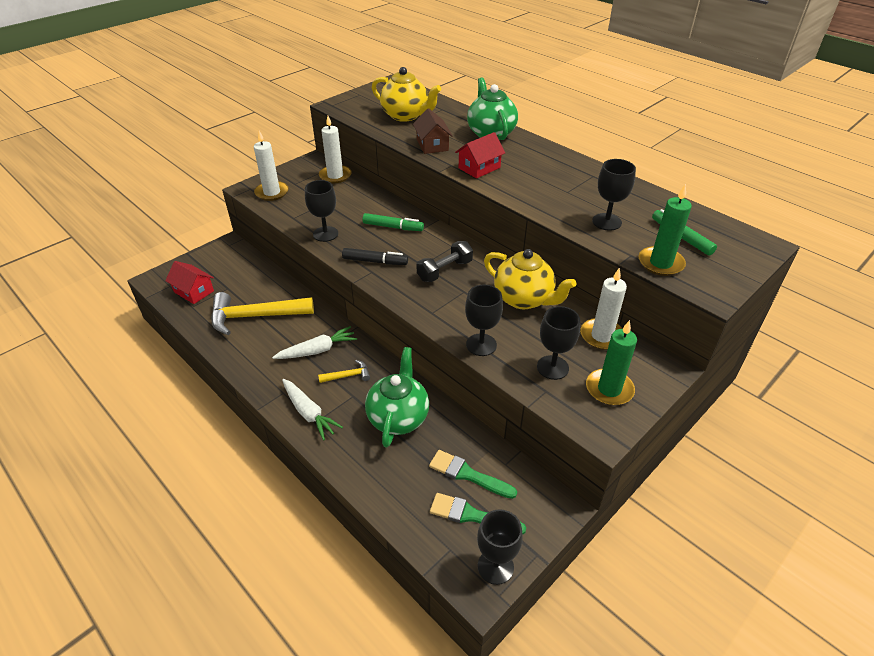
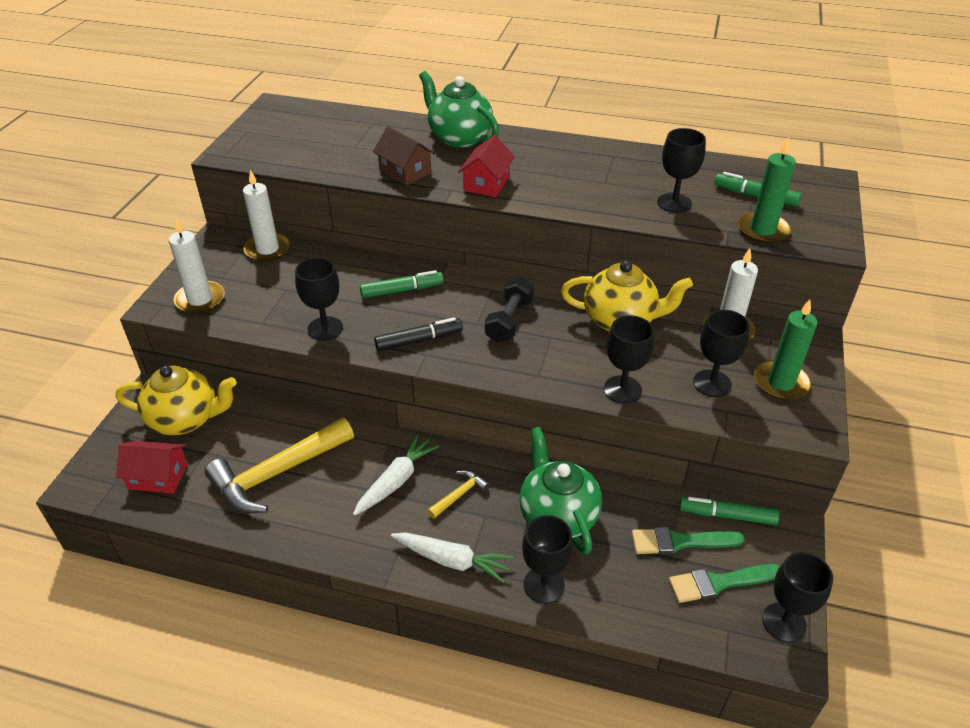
camera: 30 degrees left, 0 degrees up
(351, 456) = (544, 585): none -> black goblet
(405, 116) = (336, 143): yellow teapot -> yellow teapot (186, 419)
(518, 473) = (726, 515): none -> green marker

